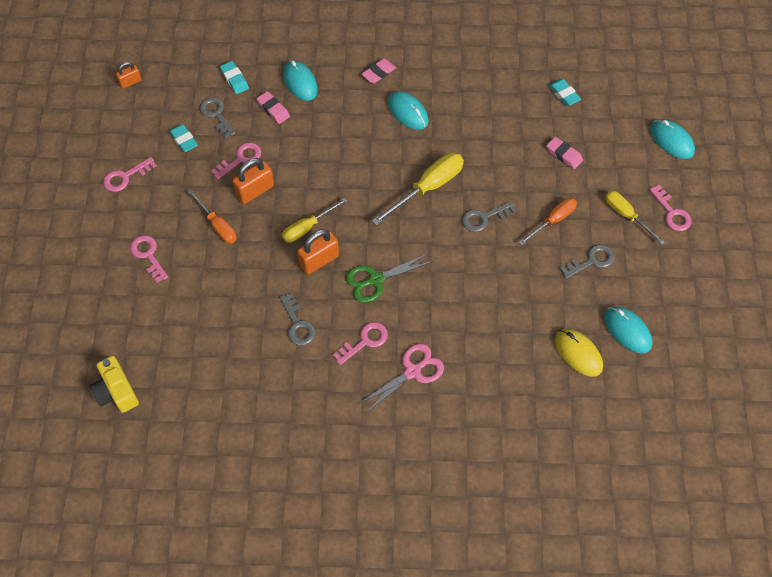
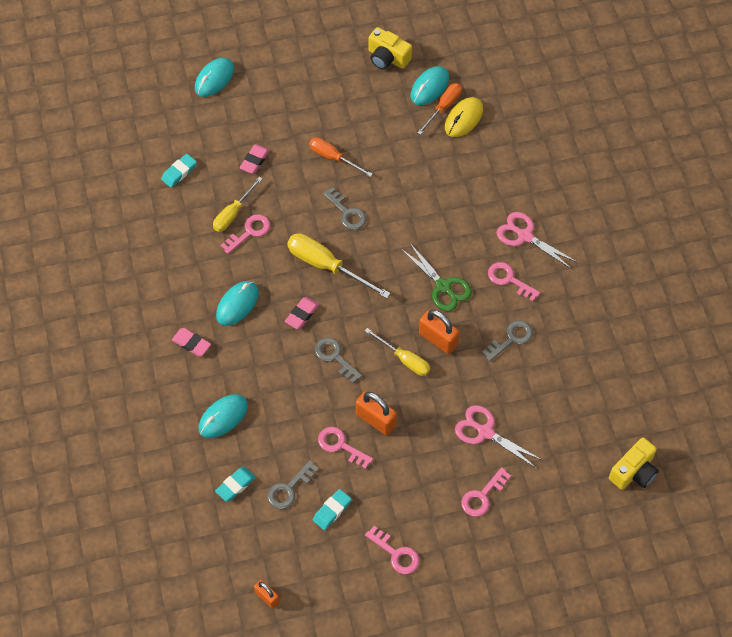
camera: 105 degrees left, 0 degrees up
(209, 274) = (485, 432): none -> pink scissors
(217, 225) = (427, 442): orange screwdriver -> orange screwdriver (443, 107)
(273, 109) = (267, 433): pink eraser -> pink eraser (302, 314)
(591, 261) = (368, 122): grey key -> grey key (335, 357)
(626, 216) = (310, 103): yellow screwdriver -> yellow screwdriver (233, 213)
(671, 213) = (297, 70): pink key -> pink key (249, 232)
(675, 299) = (387, 58): none -> yellow camera

